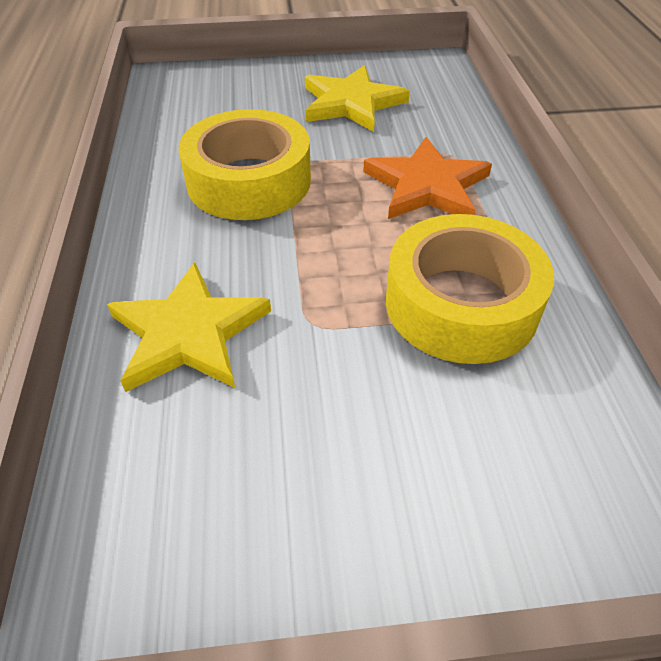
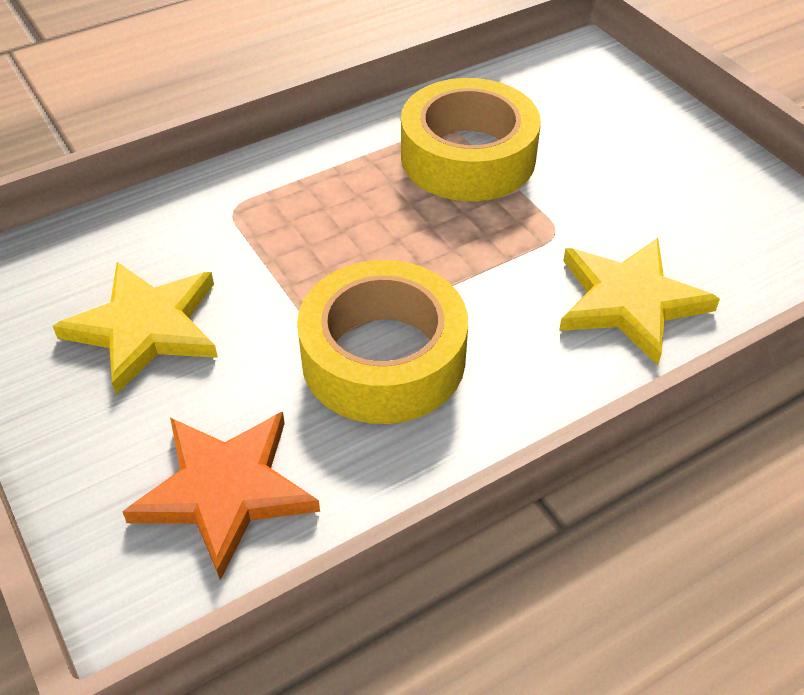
camera: 115 degrees left, 0 degrees up
(426, 186) = (308, 213): orange star -> orange star (225, 491)

